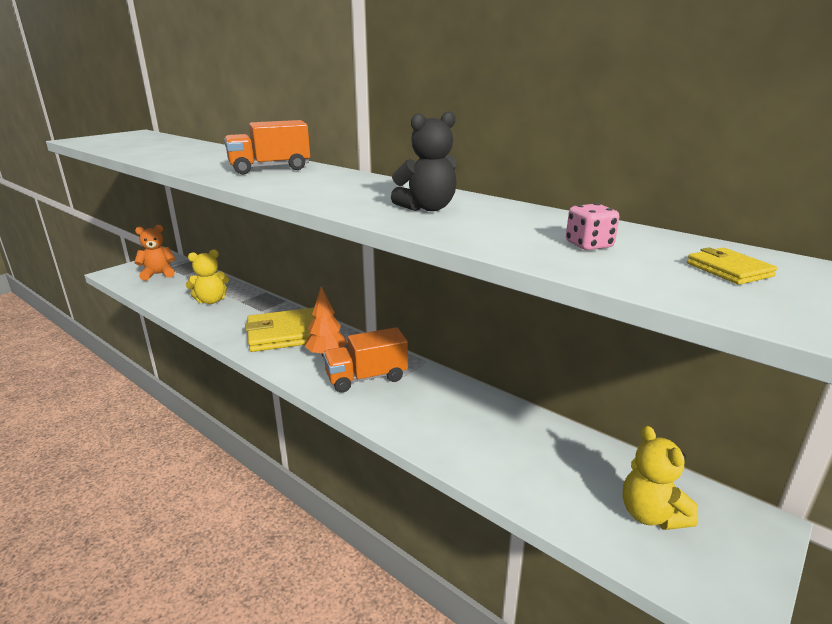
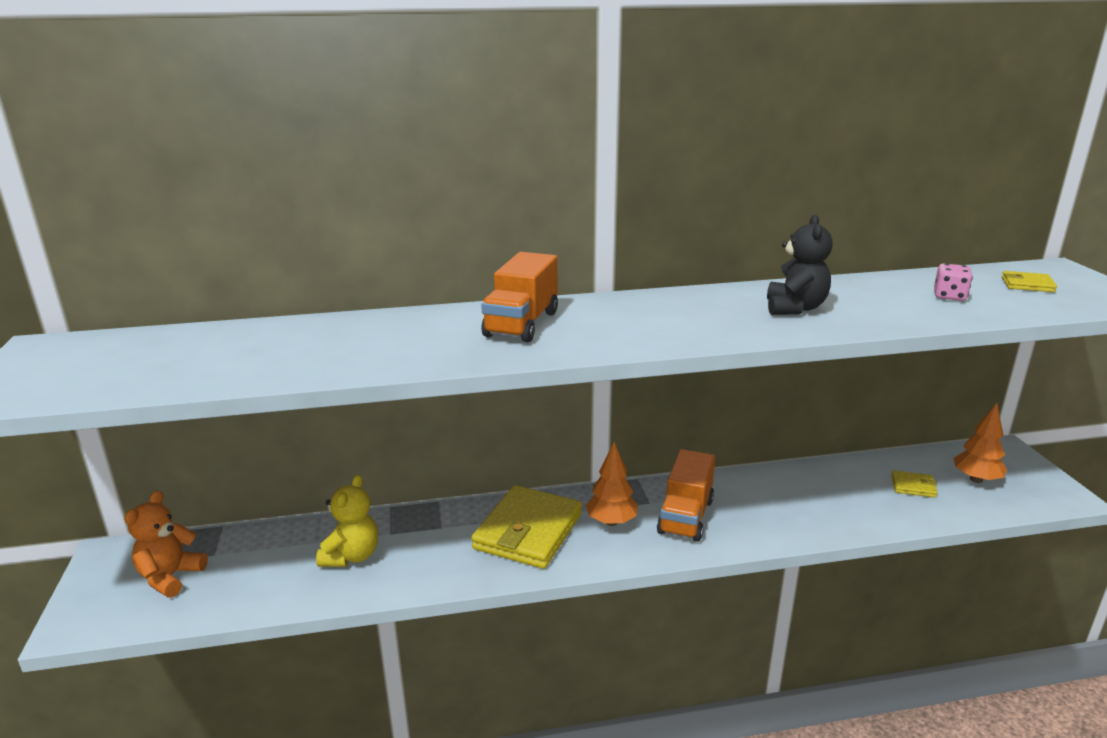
camera: 50 degrees left, 0 degrees up
(569, 474) = (913, 486): none -> yellow wallet
(651, 515) = (976, 479): yellow teddy bear -> orange tree

